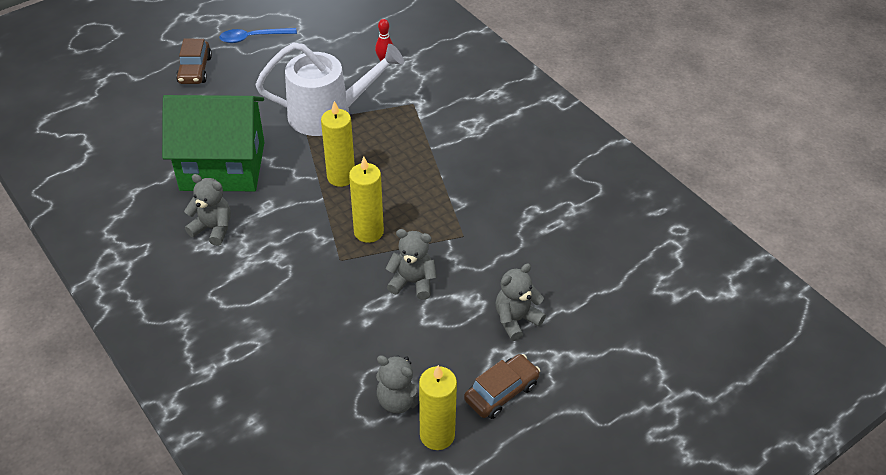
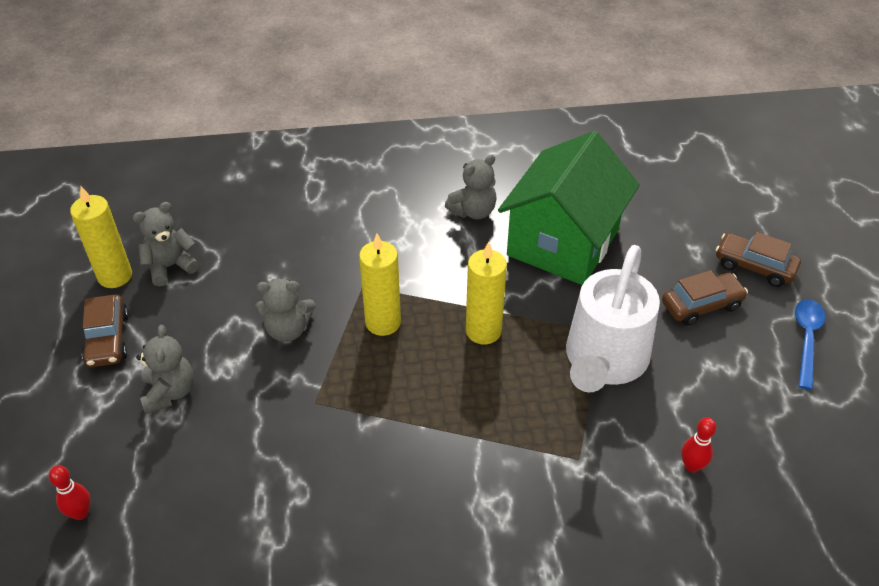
camera: 120 degrees right, 0 degrees up
(249, 85) = (701, 305): none -> brown car
(412, 282) = (288, 330): grey teddy bear -> grey teddy bear turned 45 degrees clockwise
(635, 309) = (81, 513): none -> red bowling pin

